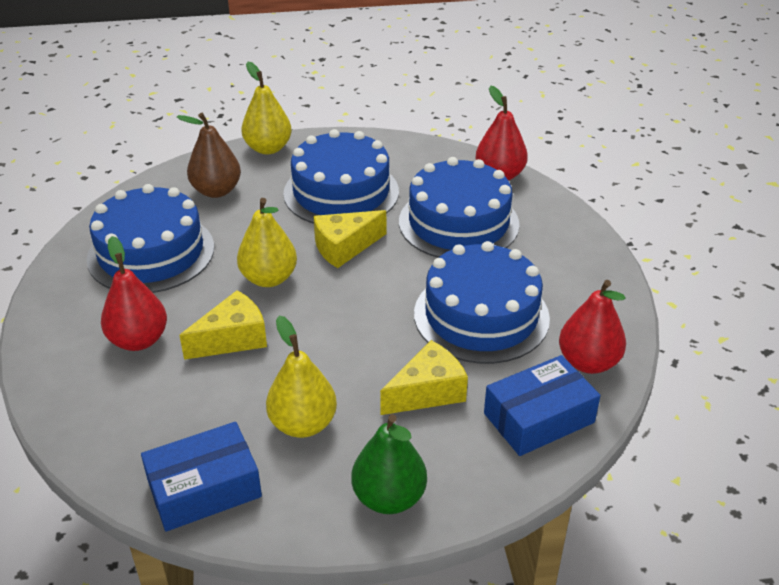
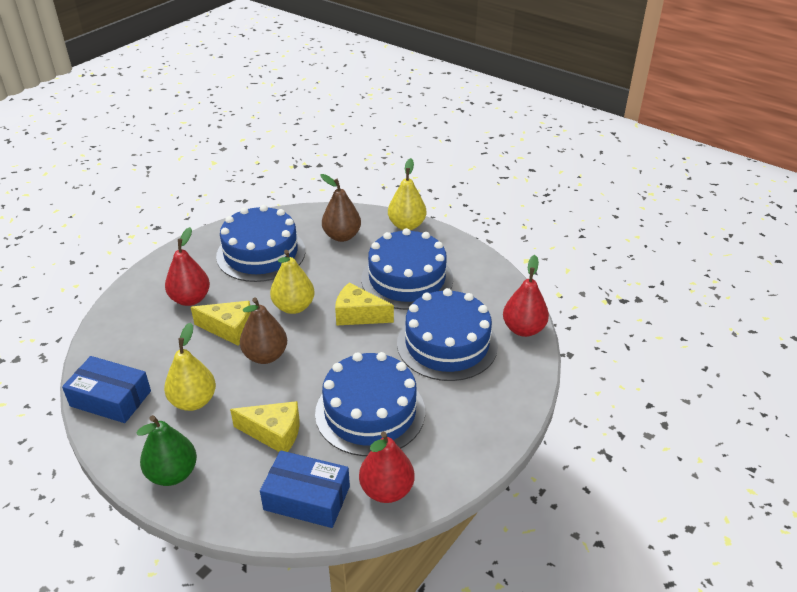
camera: 45 degrees right, 0 degrees up
(311, 336) = (265, 356): none -> brown pear

